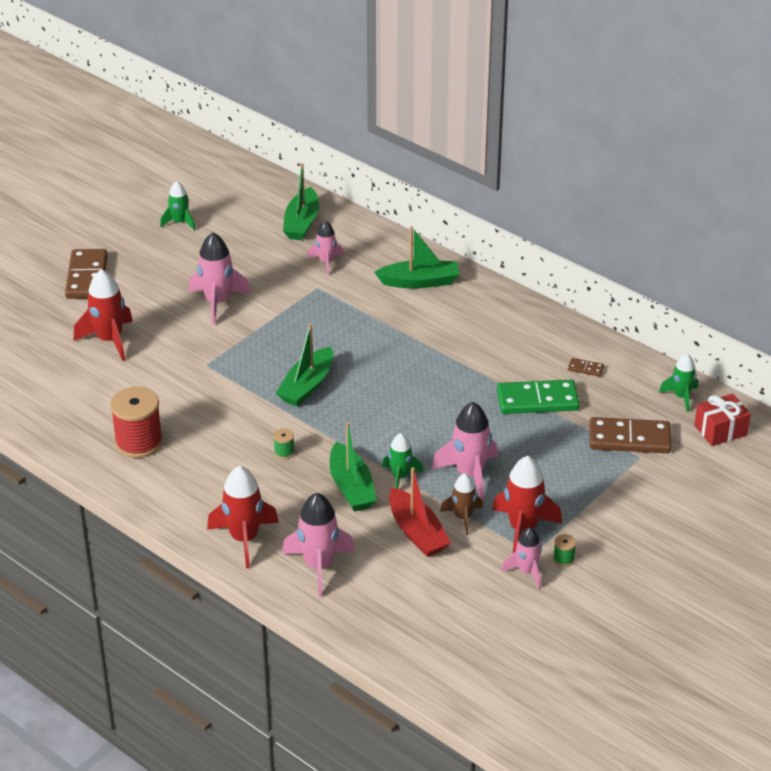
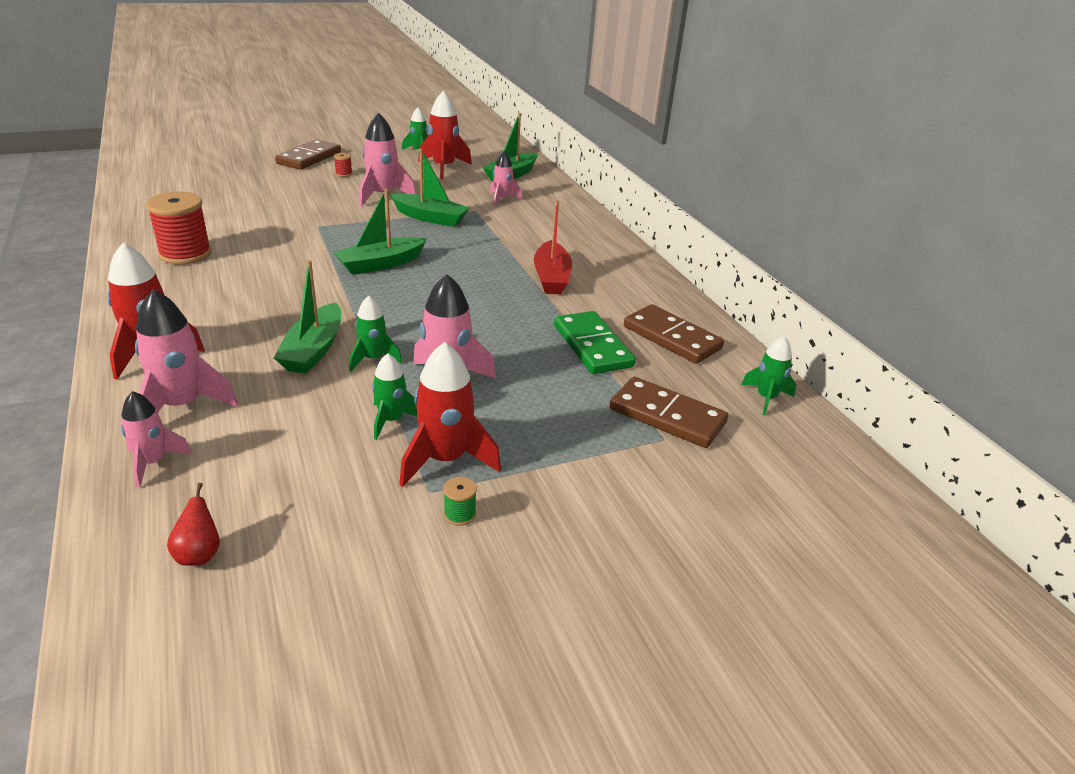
camera: 25 degrees right, 5 degrees down
(109, 340) = (268, 191): red rocket -> red rocket (444, 168)
(147, 286) = (344, 174): none -> red spool
(284, 452) = (292, 301): green spool -> none
(417, 532) = (324, 415): red boat -> red boat (551, 277)
(420, 282) = (569, 231): green boat -> green boat (430, 218)
(448, 642) = (199, 554): none -> red pear
(463, 517) = (391, 420): brown rocket -> green rocket
(526, 571) = (397, 509): pink rocket -> pink rocket (153, 462)
(537, 400) = (592, 346): green domino -> green domino turned 45 degrees clockwise
(585, 369) = (671, 338): brown domino -> brown domino, size x2.28
(720, 430) = (794, 448): red gift -> none

